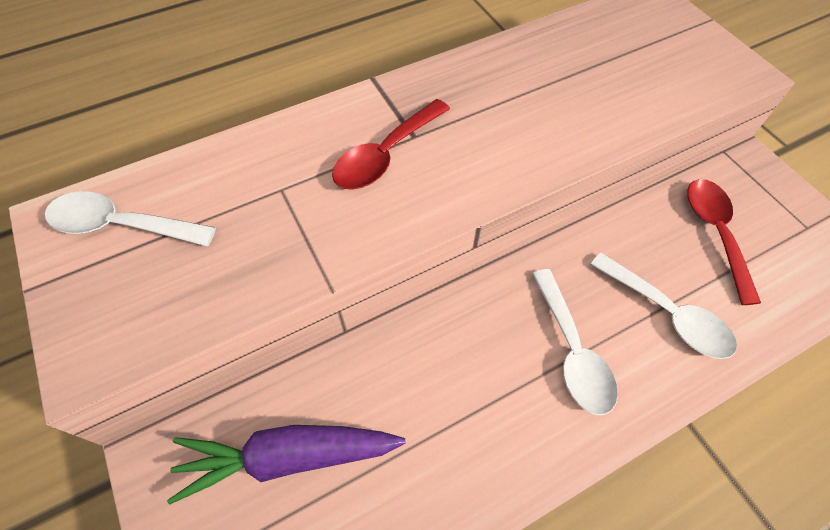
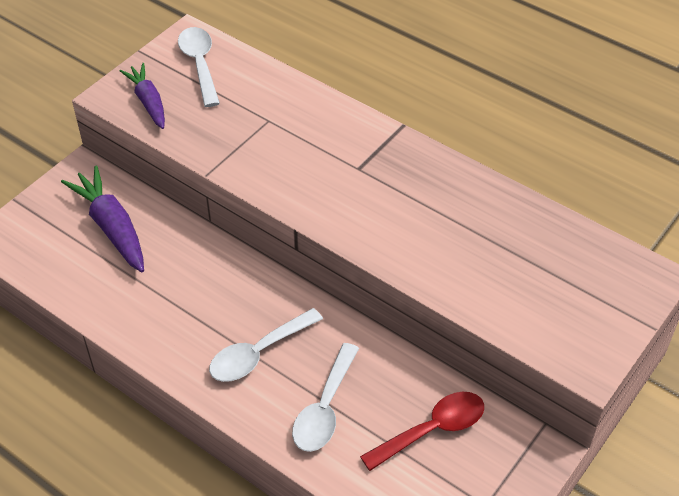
camera: 65 degrees right, 10 degrees down
(142, 313) = (148, 102): none -> purple carrot
(385, 155) = (329, 160): red spoon -> none

